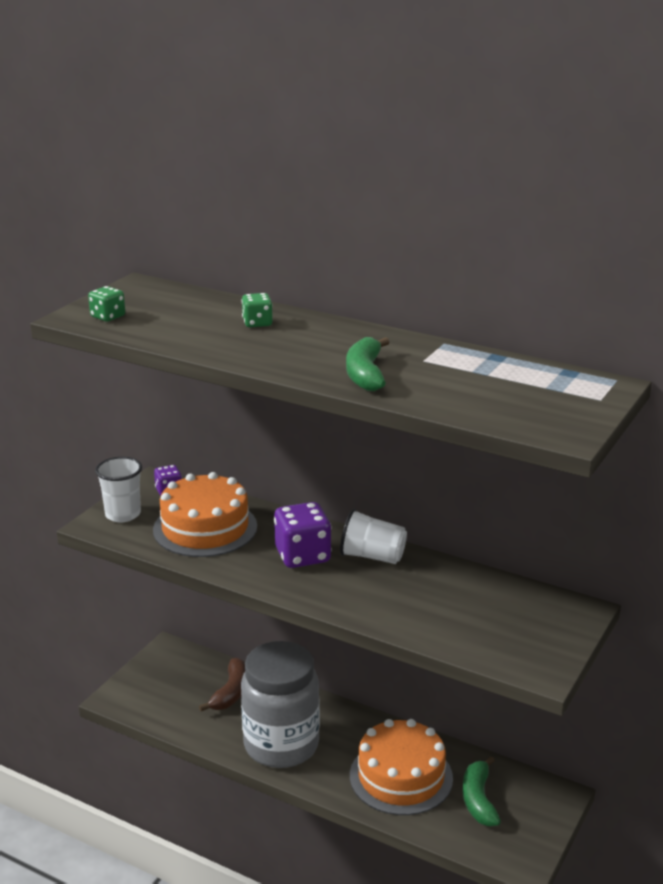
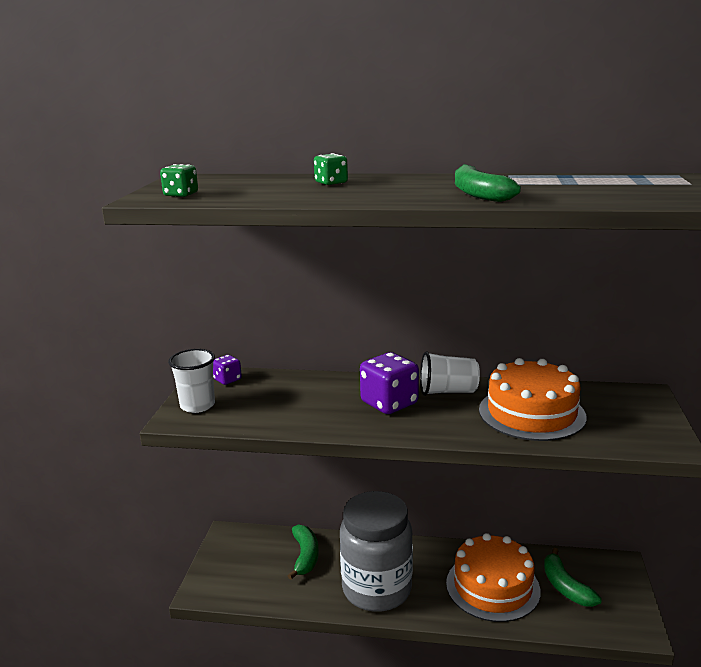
camera: 20 degrees left, 5 degrees down
(205, 528) = (284, 400): orange cake -> orange cake (531, 413)
(231, 692) = (305, 556): brown banana -> green banana

